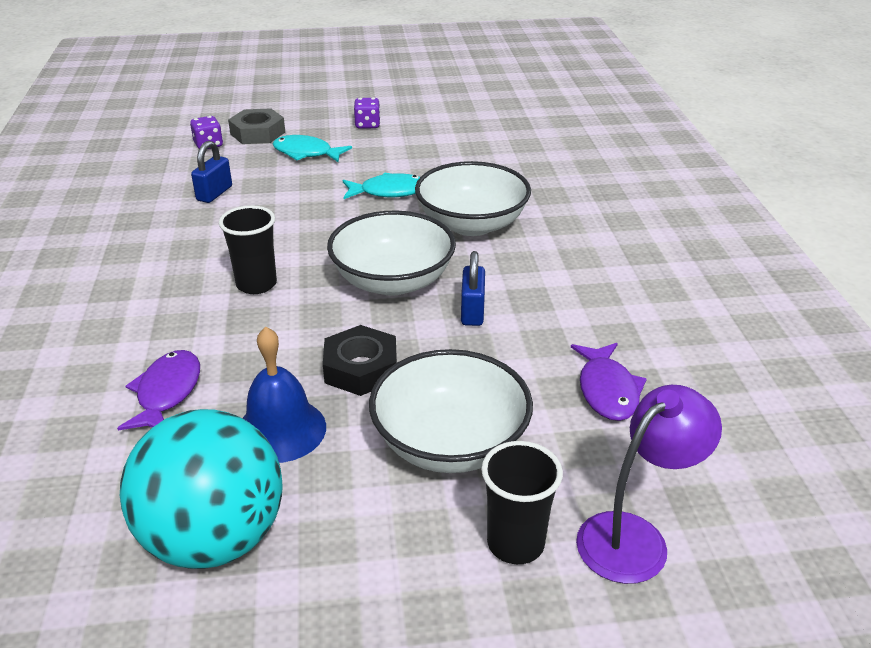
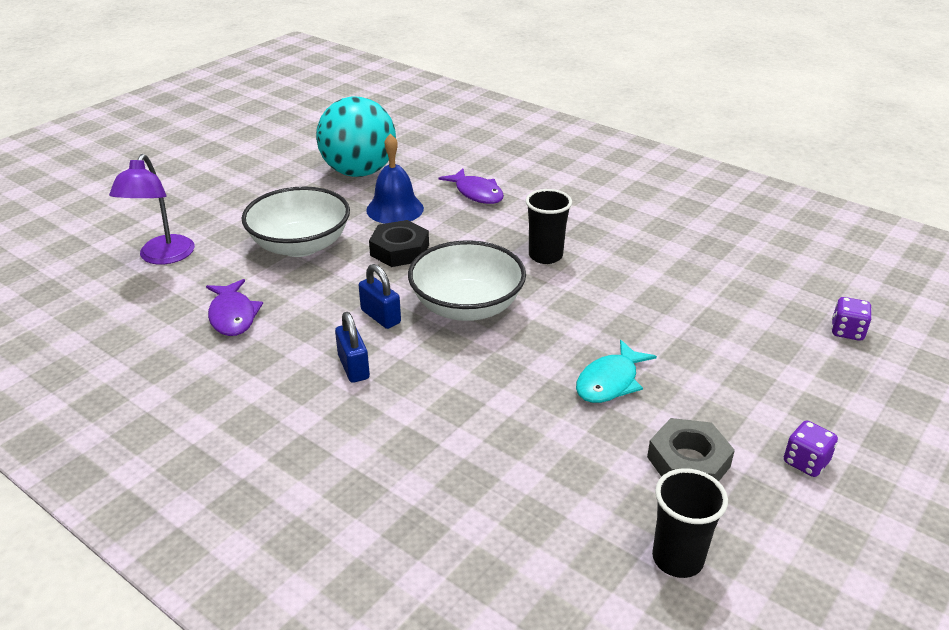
camera: 135 degrees right, 0 degrees up
(214, 193) = (721, 294): blue padlock -> blue padlock (353, 367)
(257, 133) = (854, 373): grey nut -> grey nut (688, 461)
(306, 153) = (762, 378): turquoise fish -> none
(471, 224) = (487, 391): white bowl -> none
(515, 543) = (222, 228): black cup -> black cup (677, 559)
(607, 390) = (233, 316): purple fish -> purple fish turned 150 degrees counterclockwise

